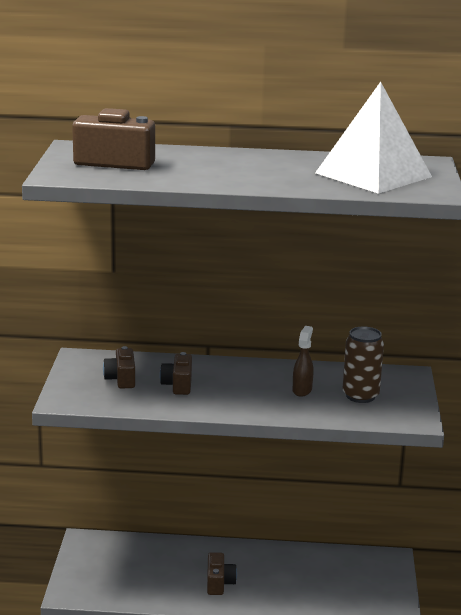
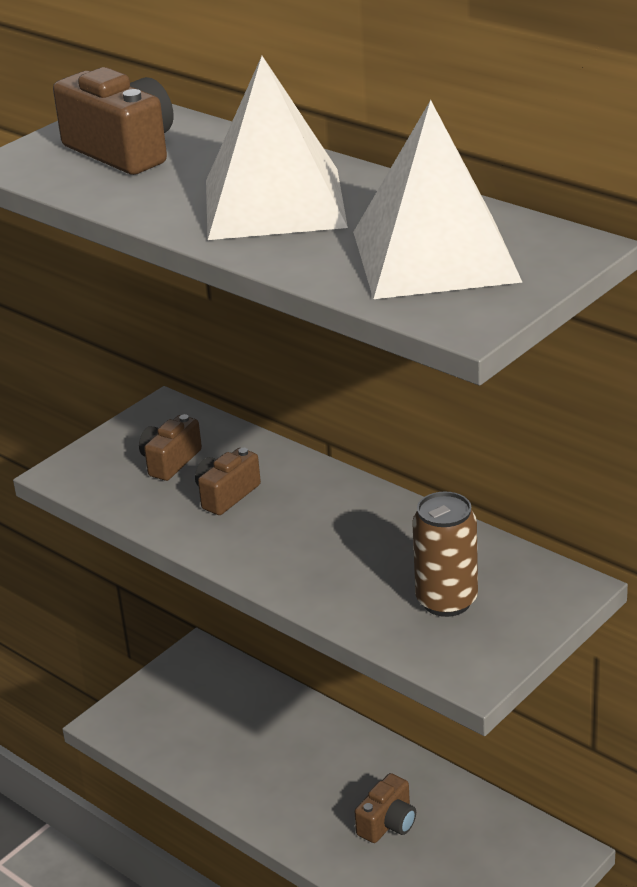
camera: 40 degrees right, 10 degrees up
(219, 583) = (292, 787): brown camera -> brown camera (388, 823)
(250, 169) = (274, 203): none -> white pyramid
(302, 390) = (376, 561): brown spray bottle -> none

